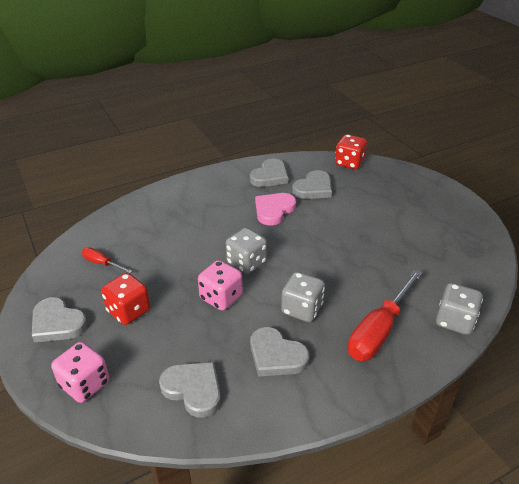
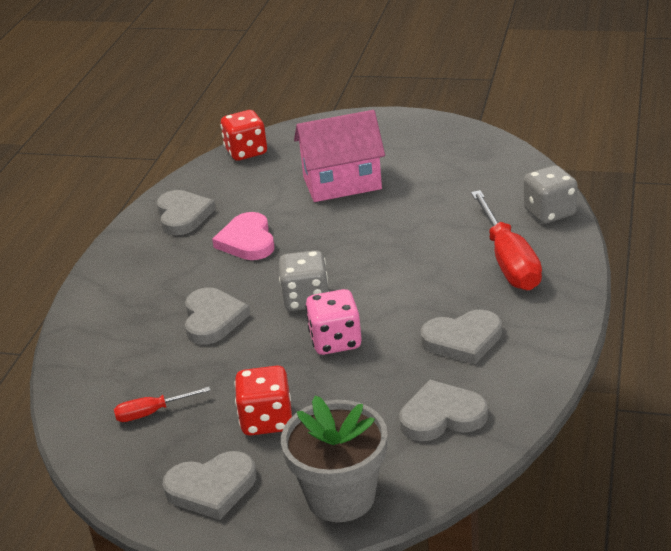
camera: 45 degrees left, 5 degrees down
(85, 384) = (341, 496): pink dice -> grey flower pot
(302, 309) = (422, 294): grey dice -> none
(313, 188) = (252, 196): grey heart -> grey heart (213, 319)
(366, 212) = (342, 183): none -> pink house

